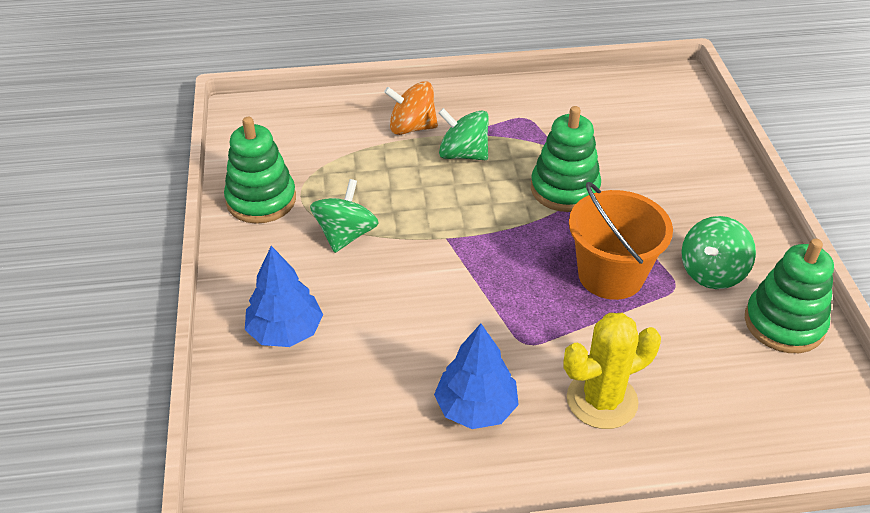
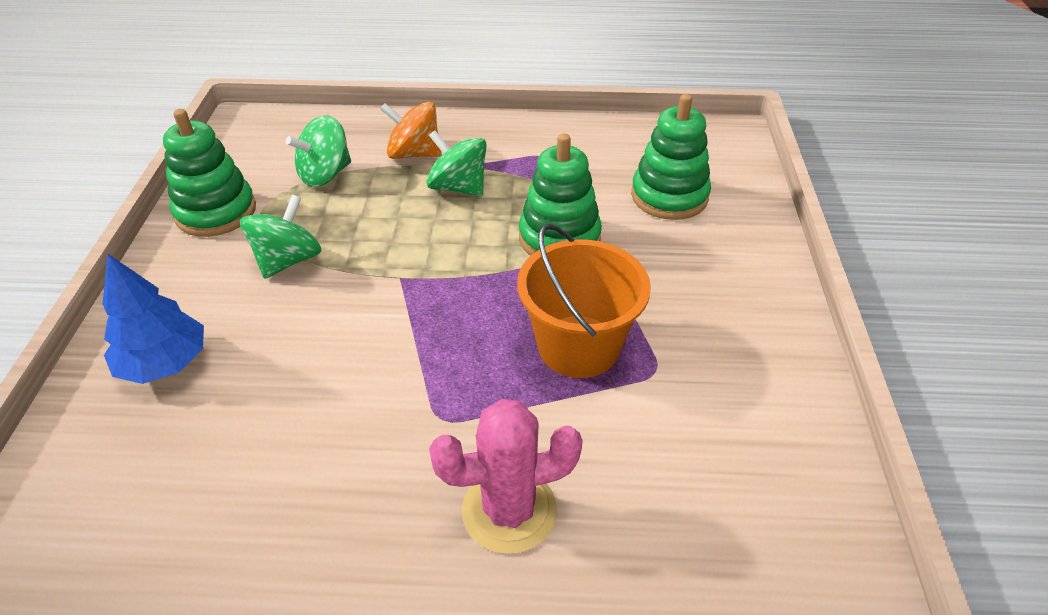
camera: 10 degrees right, 0 degrees up
(476, 408) = (344, 496): blue tree -> none
(602, 400) = (509, 511): yellow cactus -> pink cactus
(712, 272) = (708, 359): green spinning top -> green spinning top (325, 175)
(784, 323) = (786, 439): green stacking toy -> green stacking toy (669, 196)

